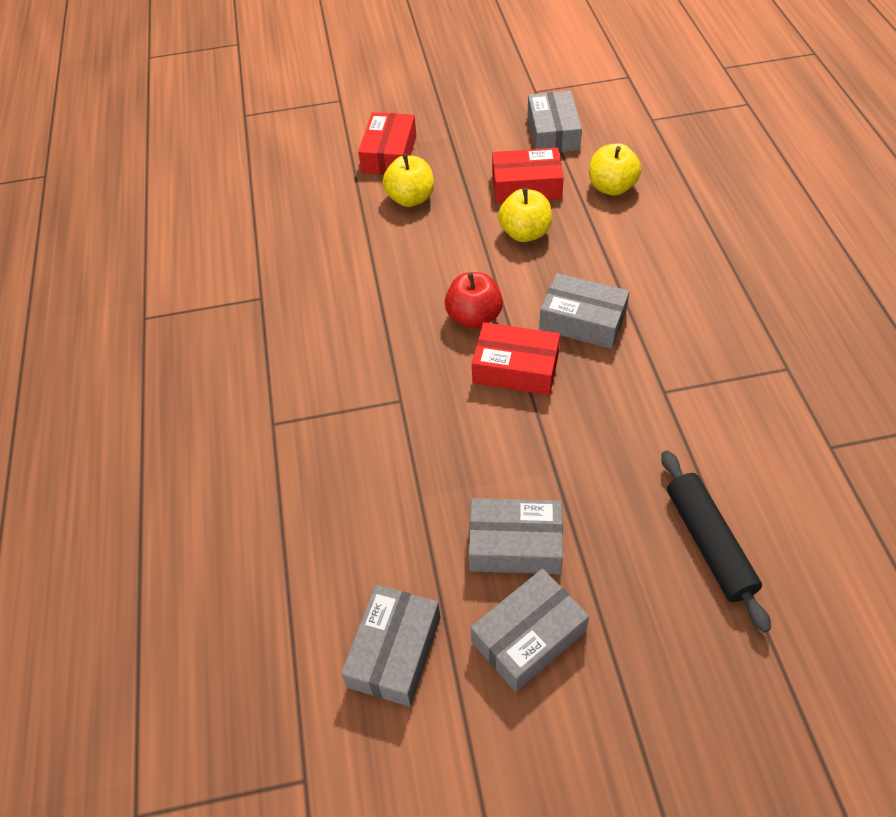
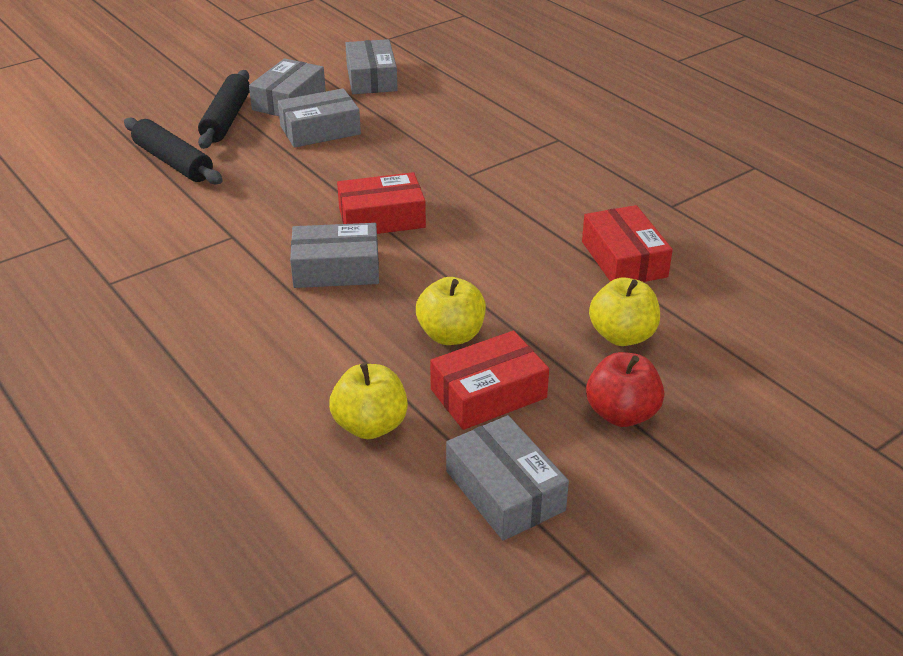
camera: 150 degrees right, 15 degrees down
(389, 154) = (708, 384): red box -> red box (624, 259)
(474, 317) = (449, 244): red apple -> red apple (621, 414)
(625, 621) = (226, 119): none -> black rolling pin

